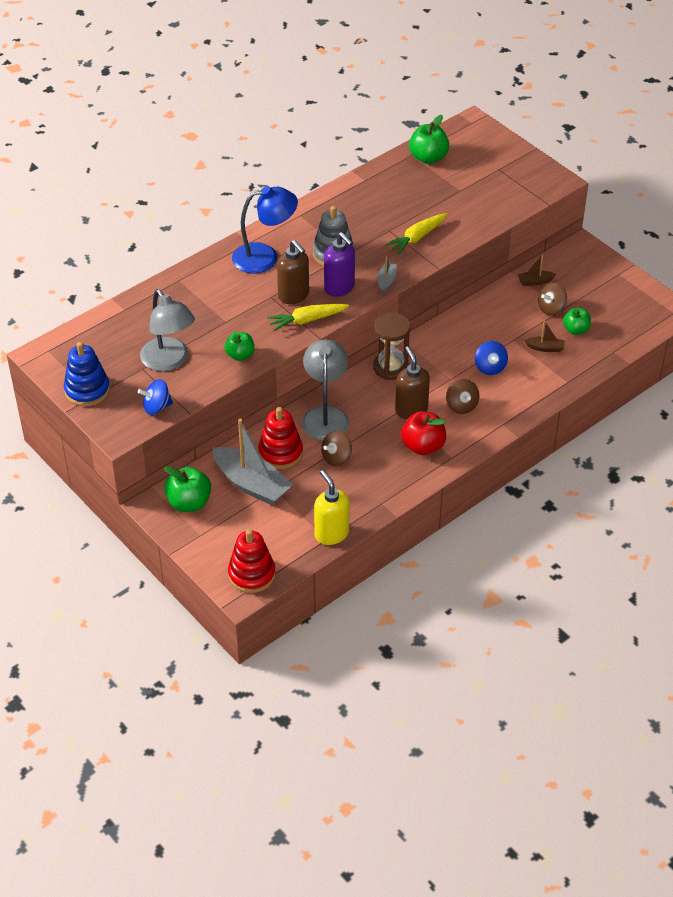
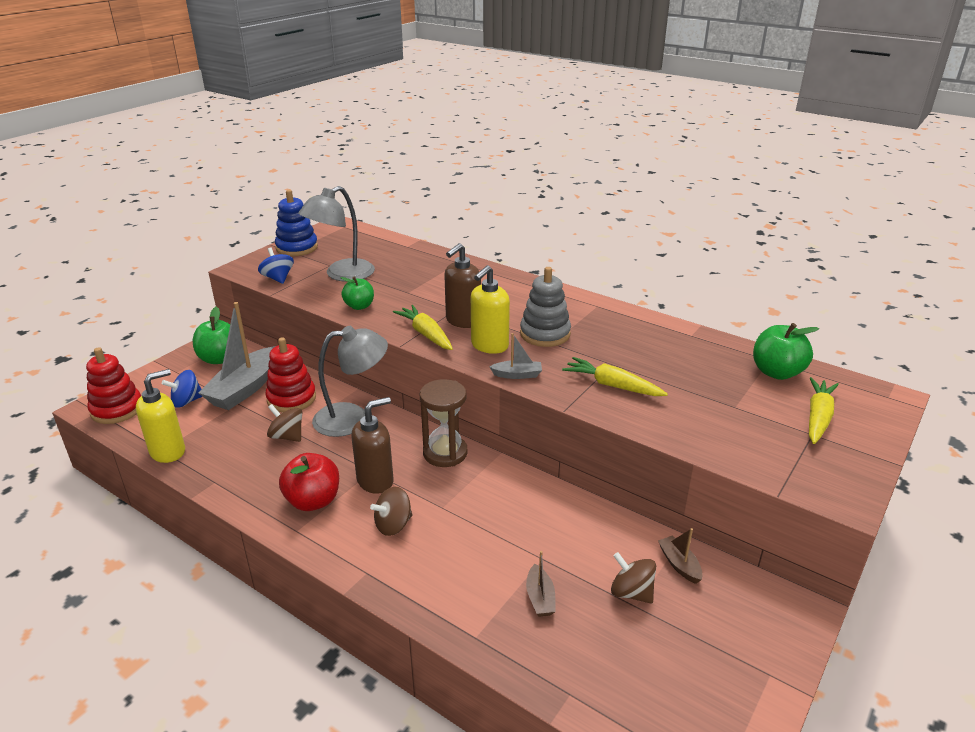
camera: 75 degrees right, 15 degrees down
(265, 257) = (516, 297): blue lamp -> none
(339, 288) = (489, 346): purple soap dispenser -> yellow soap dispenser
(483, 160) = (818, 417): none -> yellow carrot
(490, 367) = (476, 542): blue spinning top -> blue spinning top (186, 401)
(576, 330) = (598, 631): green apple -> none

